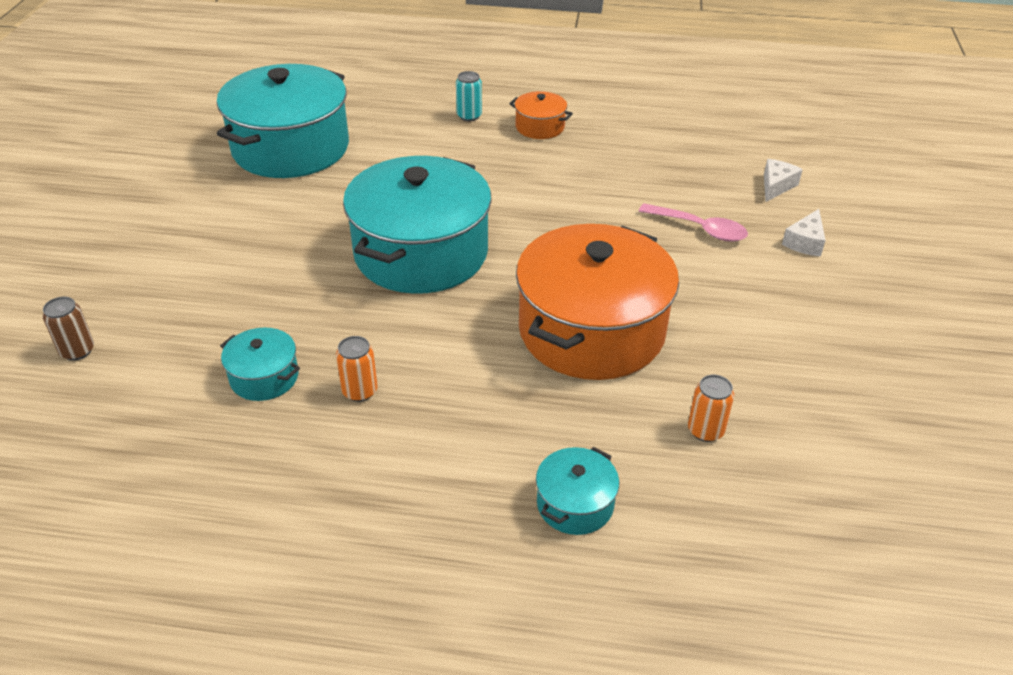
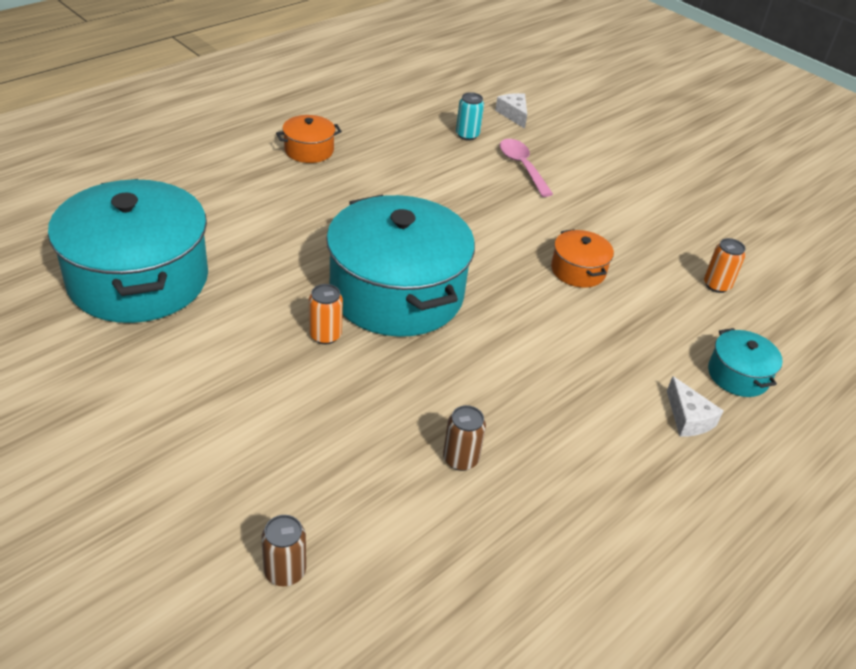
camera: 55 degrees left, 0 degrees up
(264, 377) = (460, 459): turquoise pot -> brown can
(359, 391) = (532, 413): orange can -> orange can (325, 335)
(469, 116) = (241, 169): turquoise can -> turquoise can (467, 135)
(591, 330) = (578, 270): orange pot -> orange pot, size x0.44
(700, 229) = (522, 167): pink spoon -> pink spoon turned 90 degrees counterclockwise
(805, 242) = (582, 142): white cheese -> white cheese (688, 418)

